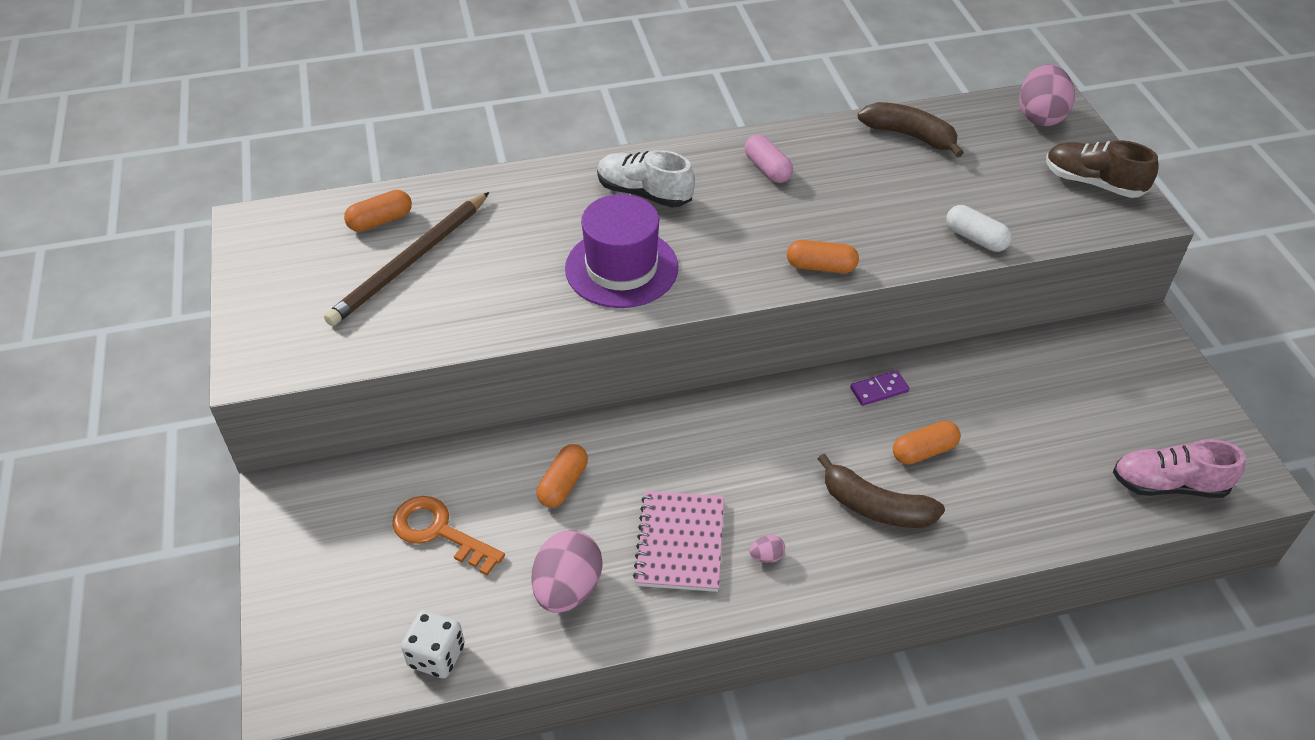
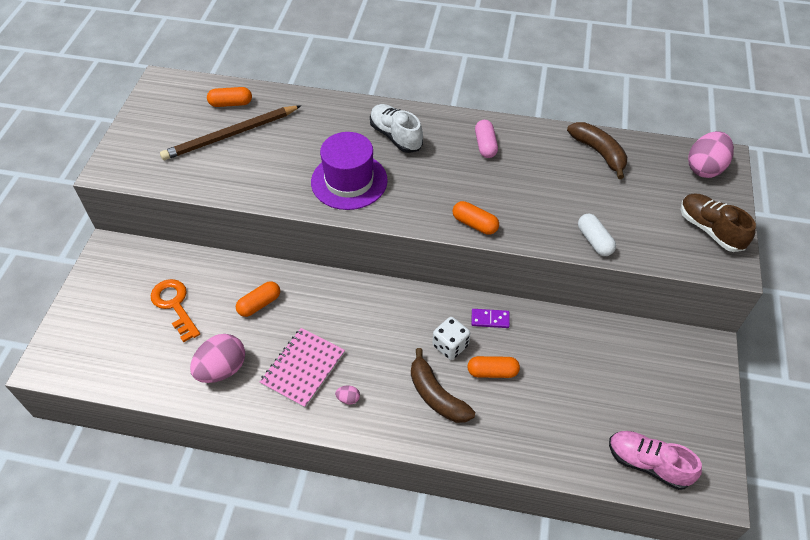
camera: 25 degrees right, 5 degrees up
(436, 656) = (129, 378): white dice -> white dice (450, 346)

